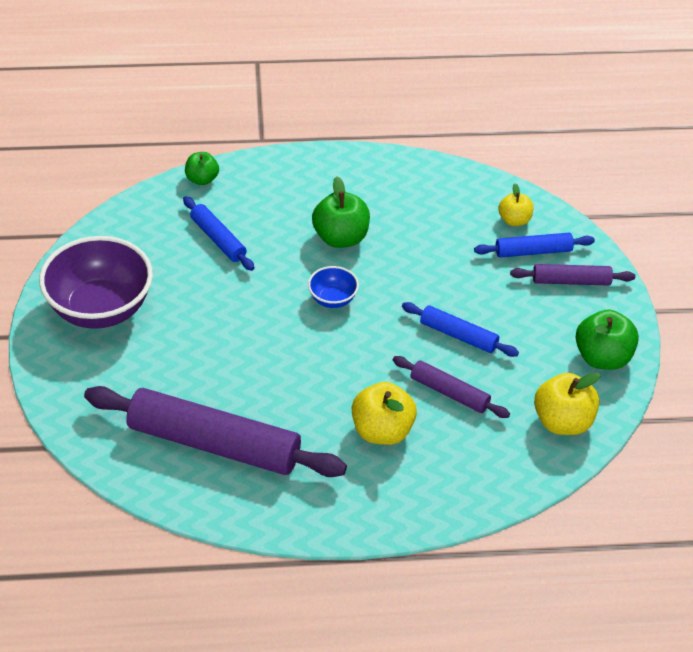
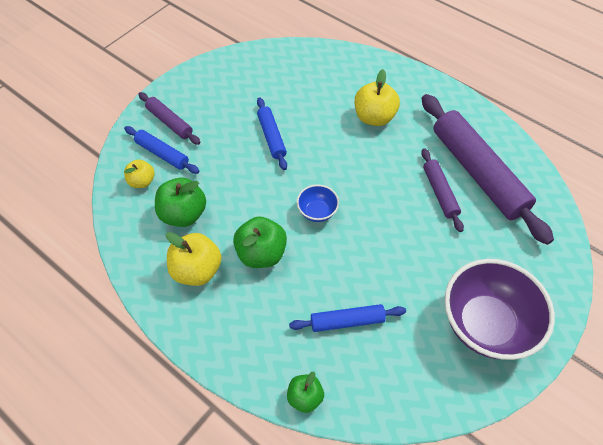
camera: 135 degrees left, 10 degrees up
(218, 239) = (347, 321): blue rolling pin -> blue rolling pin turned 75 degrees clockwise
(449, 393) = (315, 112): purple rolling pin -> purple rolling pin (440, 192)
(563, 422) = (278, 63): yellow apple -> yellow apple (197, 270)
(603, 357) = (215, 76): green apple -> green apple (183, 214)

